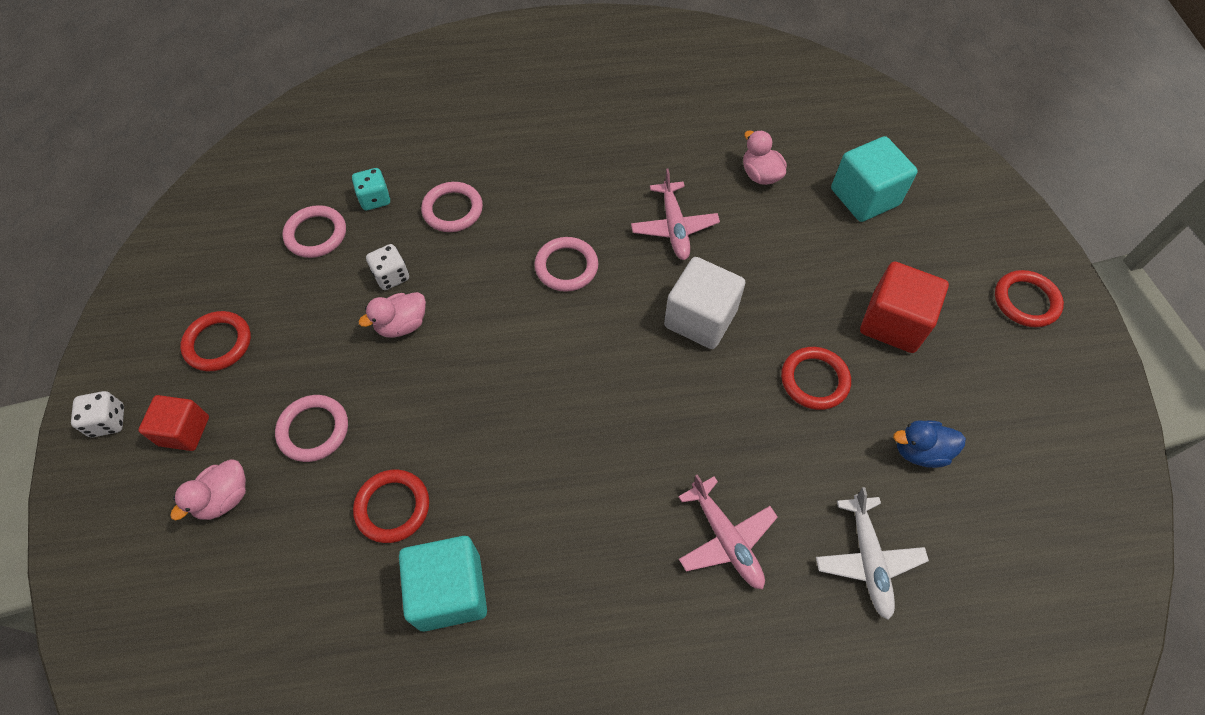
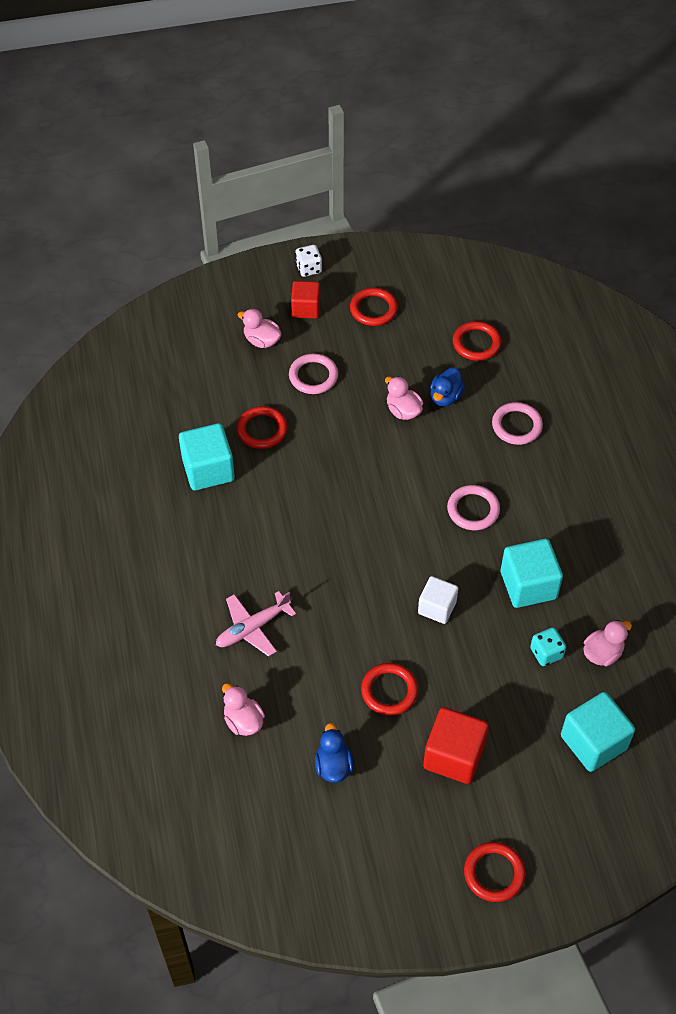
camera: 85 degrees right, 5 degrees down
(316, 234) = (476, 343): pink ring -> red ring
(375, 199) = (517, 373): turquoise dice -> turquoise dice (546, 653)
(391, 276) = (445, 397): white dice -> blue duck
(674, 227) = (528, 585): pink plane -> turquoise cube
(700, 318) = (437, 607): white cube -> white cube, size x0.65
(867, 559) = (243, 721): white plane -> pink duck

